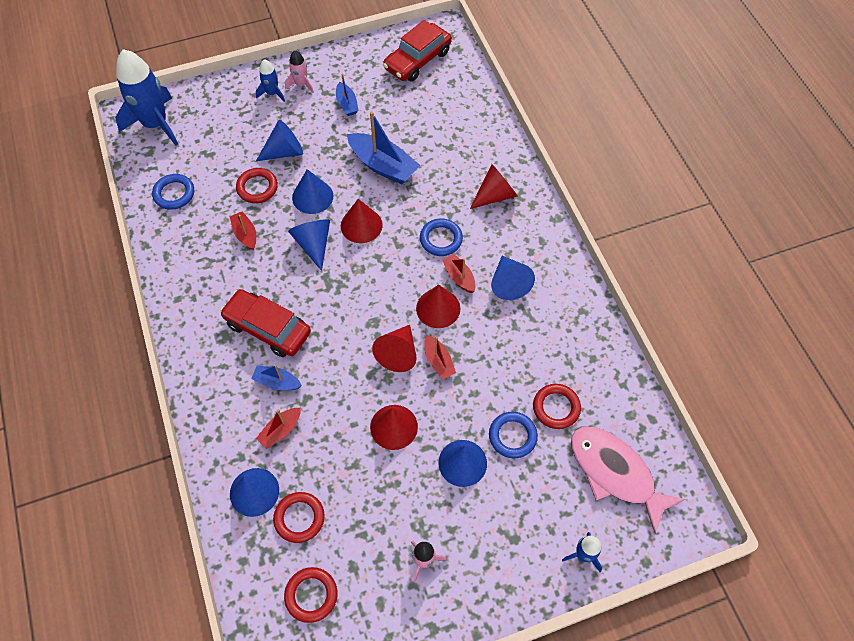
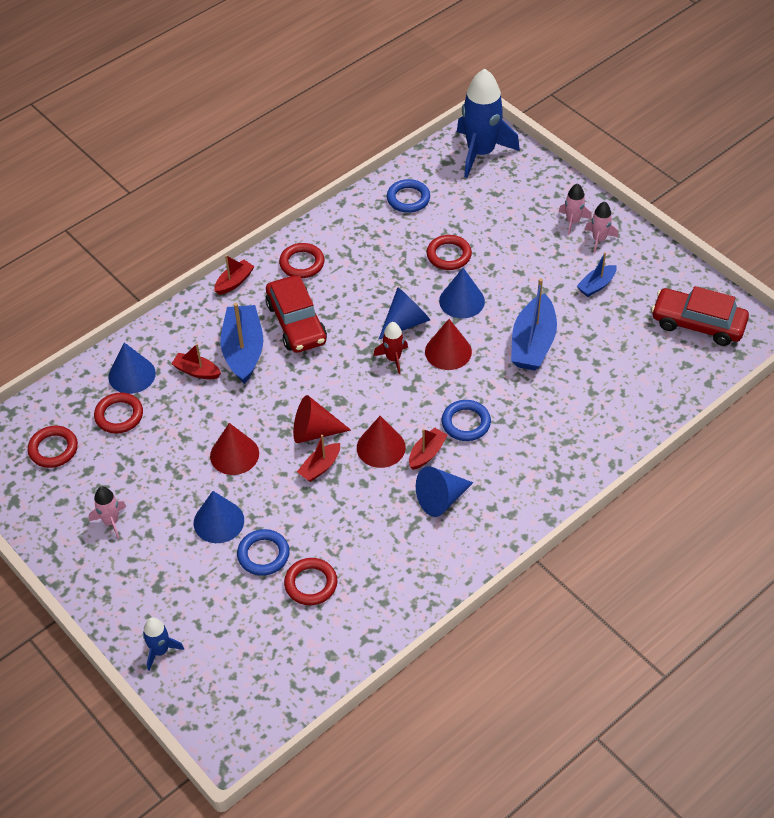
camera: 70 degrees right, 10 degrees down
(199, 301) = (302, 263): none -> red ring
(245, 234) = (390, 267): red boat -> red boat (234, 282)
(268, 328) = (296, 323): red car -> red car turned 150 degrees clockwise
(272, 93) = (573, 221): blue rocket -> pink rocket
(277, 382) = (243, 351): blue boat -> blue boat, size x1.85
(284, 152) = (504, 259): blue cone -> none
(348, 267) = (393, 358): none -> red rocket
(495, 195) = (549, 453): red cone -> none
(615, 473) = (258, 657): pink fish -> none

